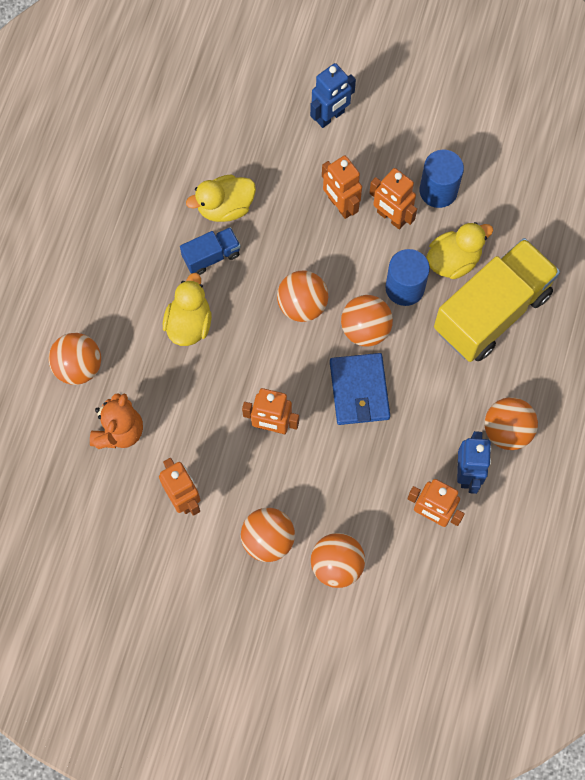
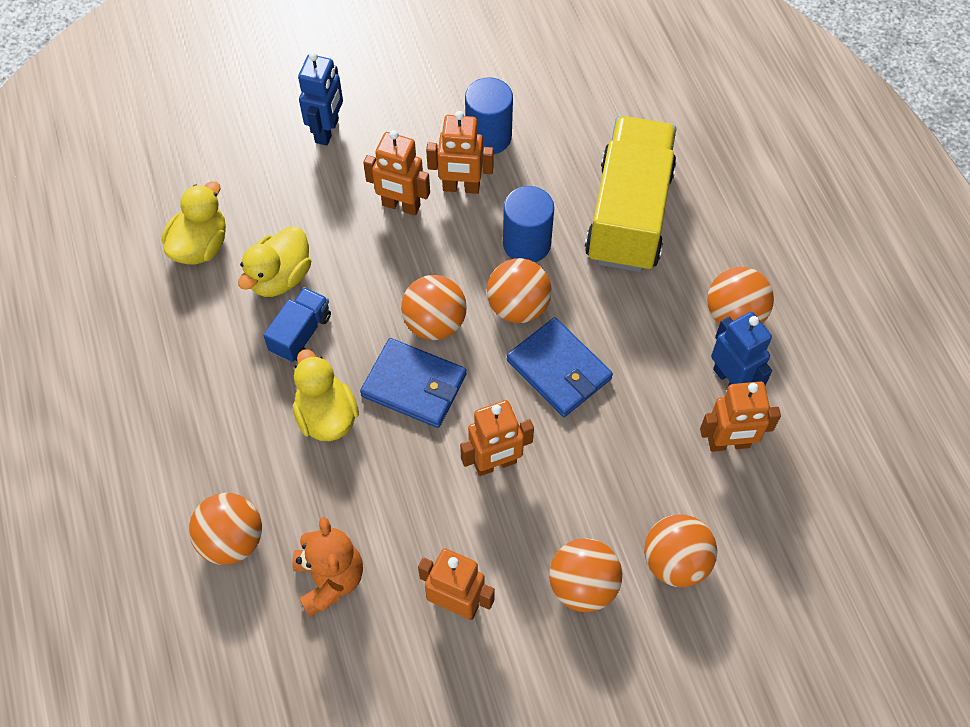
camera: 35 degrees left, 10 degrees down
(258, 339) = (414, 385): none -> blue wallet
(453, 260) = (554, 190): yellow duck -> yellow duck (200, 246)

